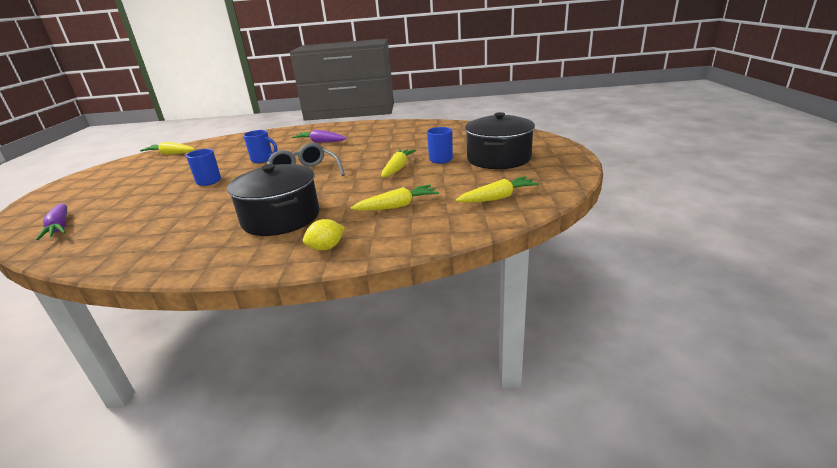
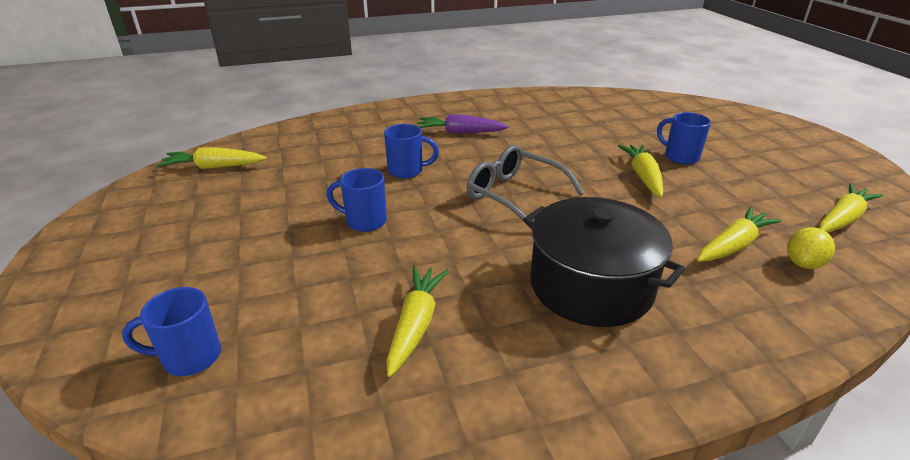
camera: 20 degrees left, 5 degrees up
(60, 227) = (190, 357): purple carrot -> blue mug
(170, 225) = (416, 324): none -> yellow carrot
(326, 247) = (737, 336): yellow lemon -> yellow lemon (803, 263)
(498, 158) = (754, 152): black pot -> none

